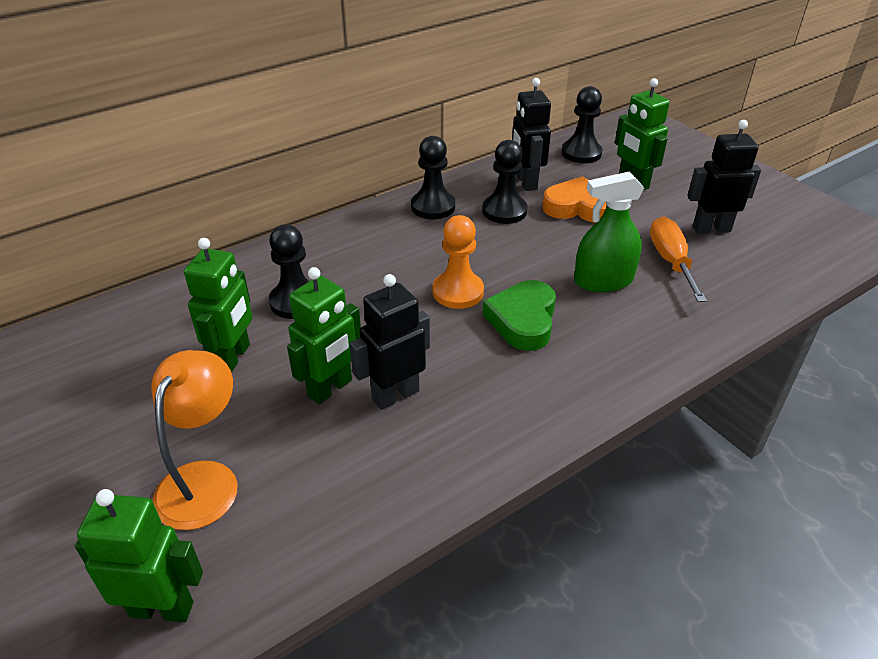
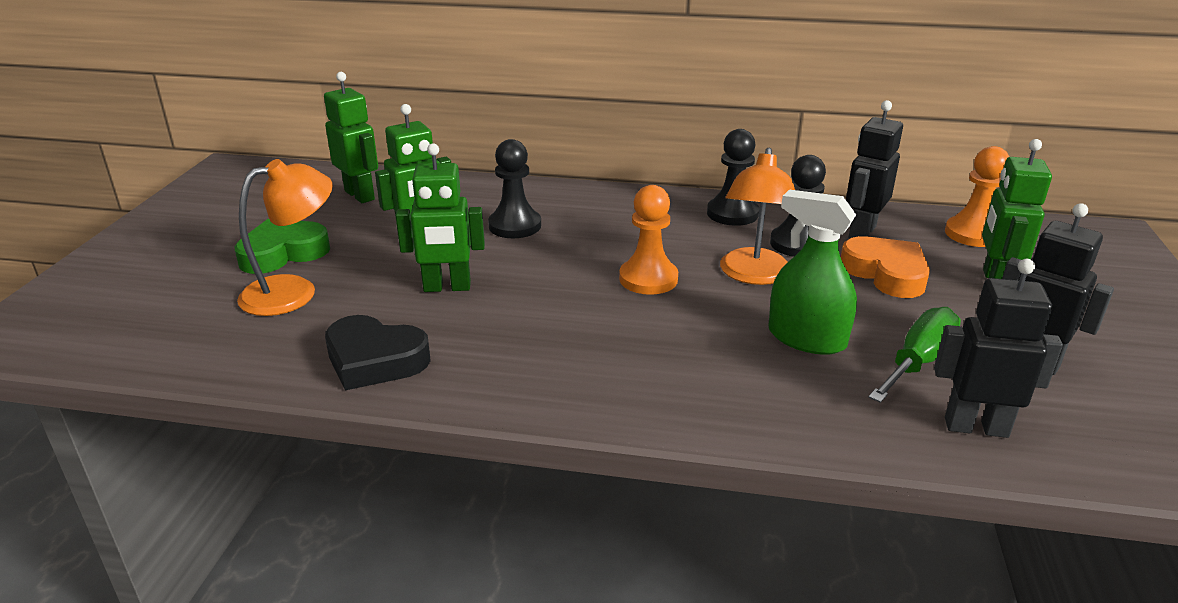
camera: 45 degrees right, 10 degrees down
(162, 608) = (170, 339): green robot -> green robot (360, 195)
(377, 487) = (375, 360): none -> black heart
(395, 395) = (482, 316): black robot -> black robot (976, 427)
(514, 251) = (753, 275): none -> orange lamp
(523, 320) = (670, 326): green heart -> green heart (283, 253)
(581, 153) = (973, 234): black pawn -> orange pawn
(671, 261) = (918, 361): orange screwdriver -> green screwdriver

